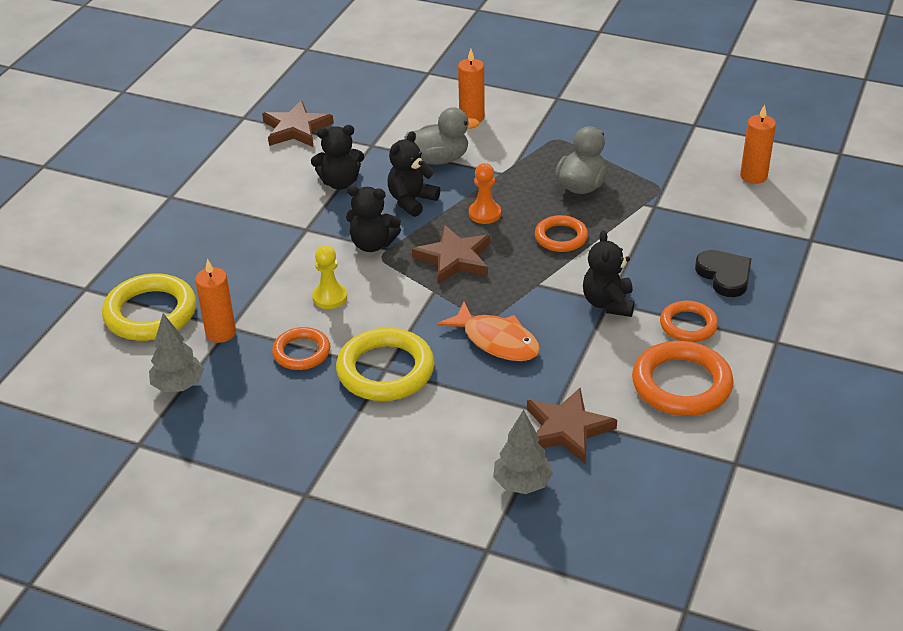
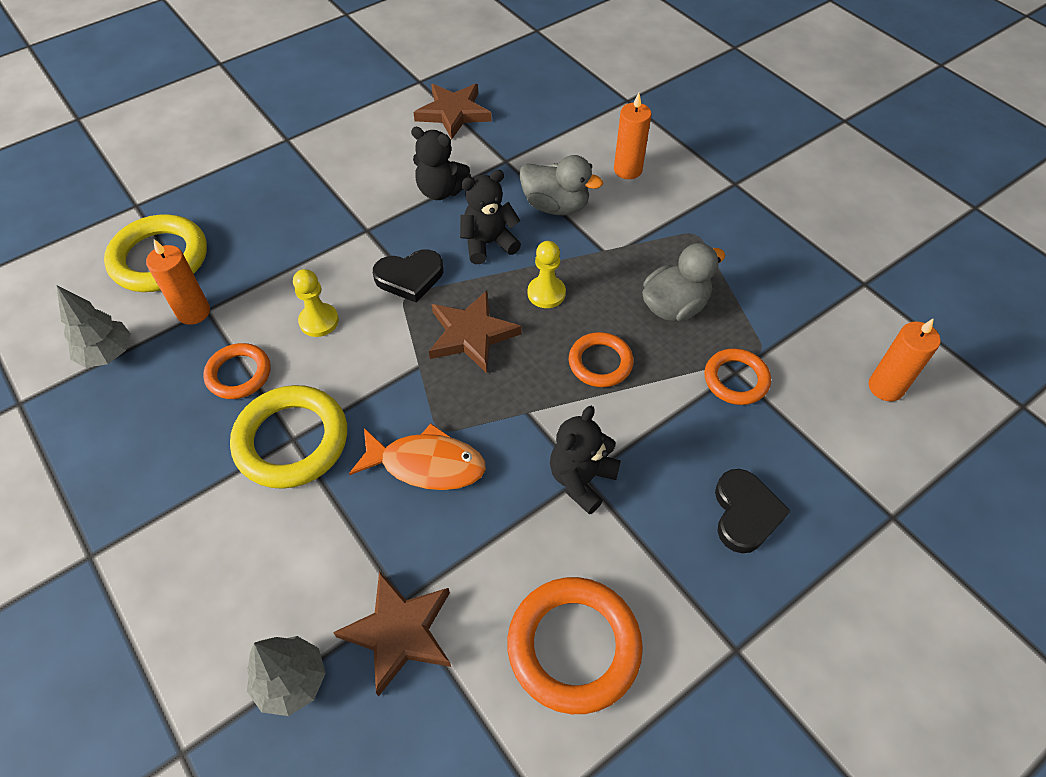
camera: 30 degrees right, 15 degrees up
(372, 244) = (410, 277): black teddy bear -> black heart
(484, 214) = (546, 293): orange pawn -> yellow pawn
(496, 341) = (426, 464): orange fish -> orange fish turned 60 degrees counterclockwise
(688, 325) = (648, 562): orange ring -> orange ring (736, 379)

